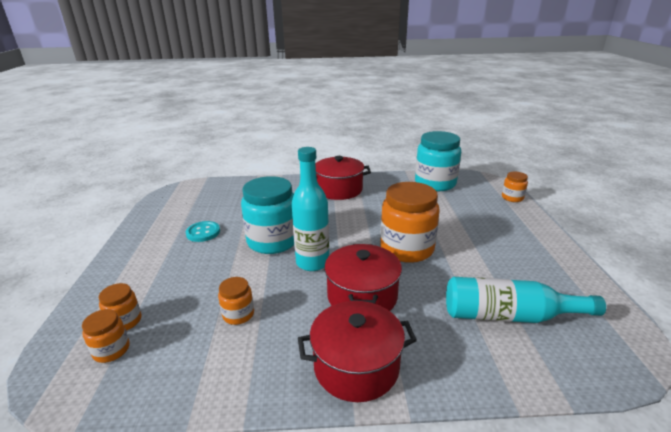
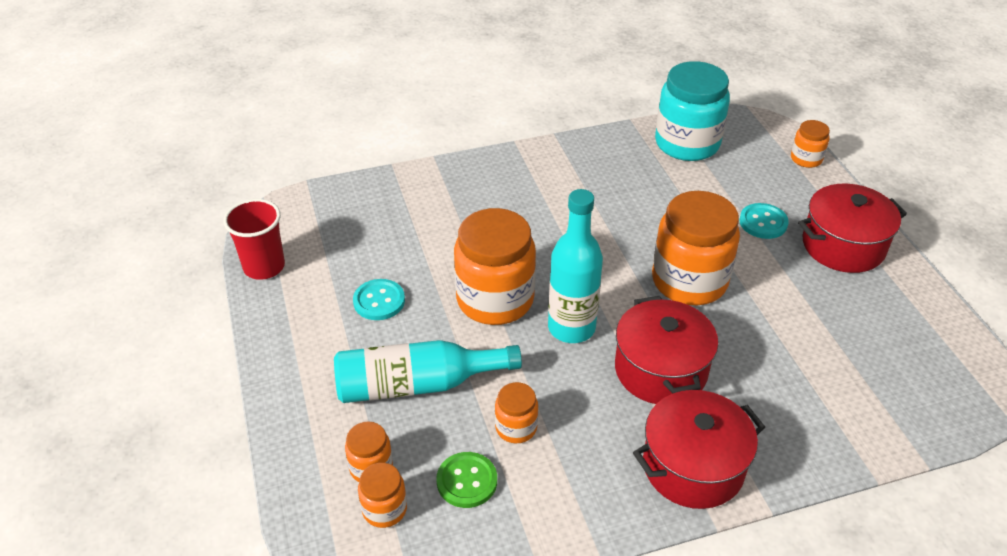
camera: 15 degrees left, 15 degrees up
(154, 209) = (264, 267): none -> red cup
(181, 343) = (467, 481): none -> green button
(273, 241) = (495, 299): turquoise jar -> orange jar
(339, 190) = (544, 179): red pot -> red pot (843, 245)
(471, 225) = (763, 222): none -> turquoise button
(509, 315) = (843, 364): turquoise bottle -> turquoise bottle (417, 384)

